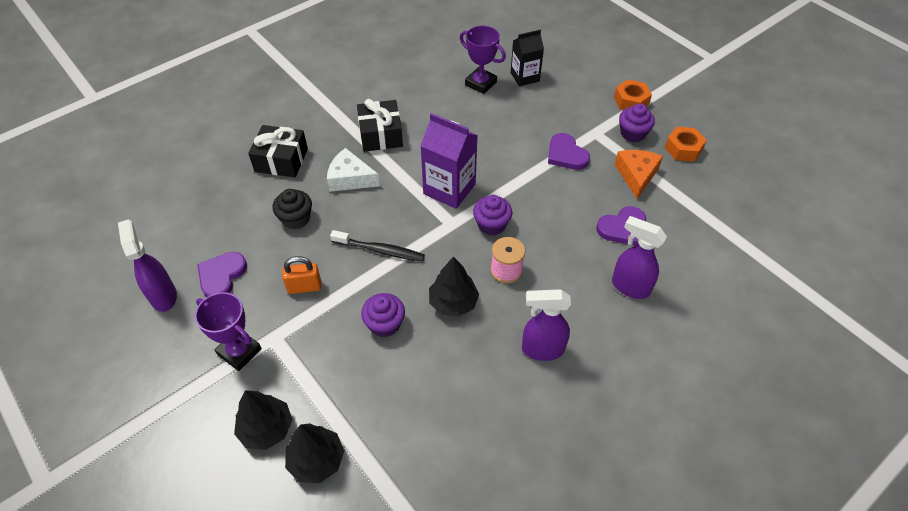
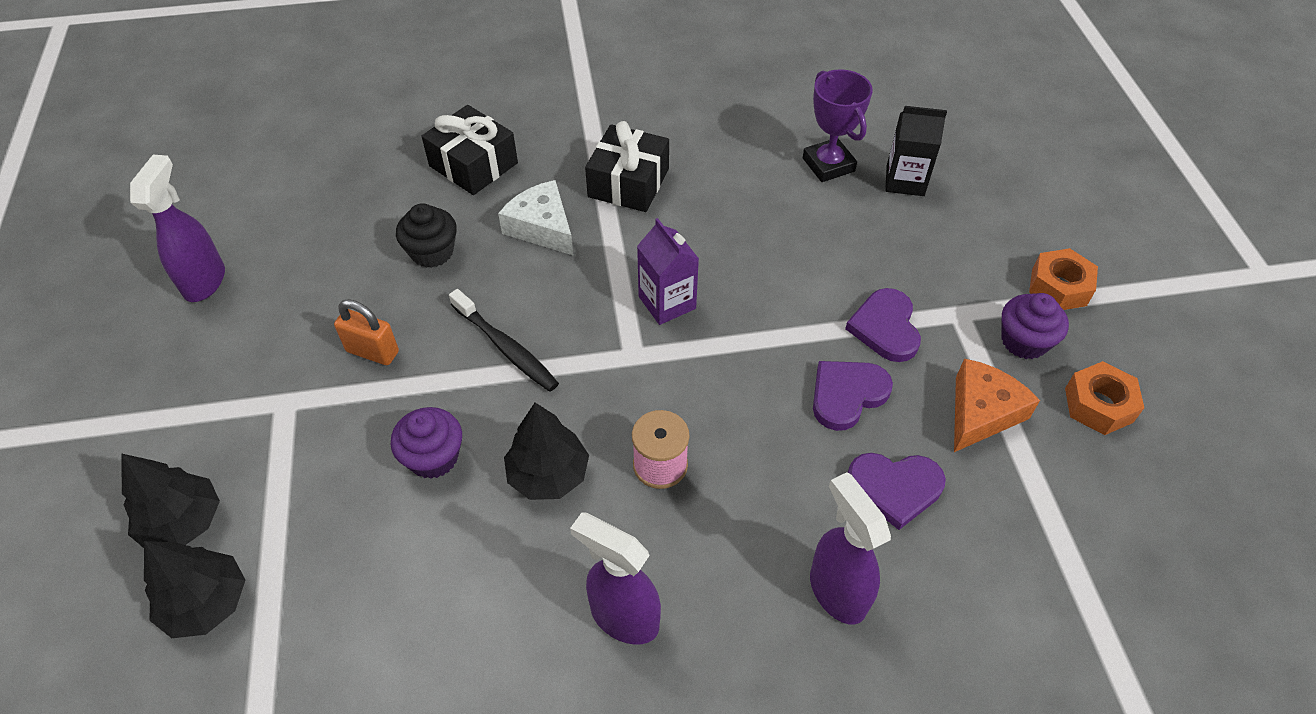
camera: 30 degrees right, 0 degrees up
(221, 276) = (287, 287): purple heart -> purple heart (847, 395)
(239, 352) = (231, 399): purple trophy -> none
(449, 189) = (667, 302): purple carton -> purple carton, size x0.67
(491, 224) = (689, 384): purple cupcake -> none

